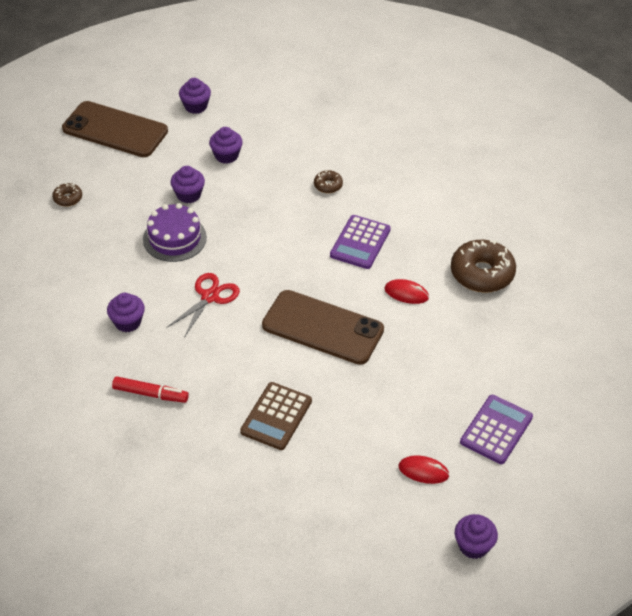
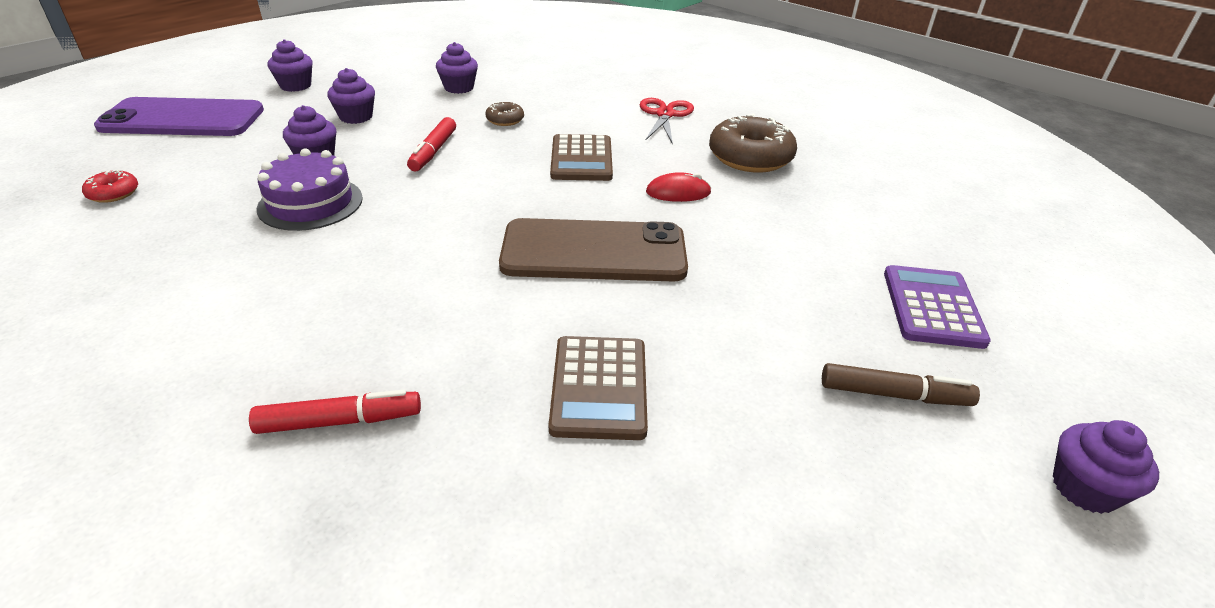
camera: 25 degrees left, 10 degrees down
(68, 198) = (113, 193): brown donut -> red donut
(115, 130) = (183, 119): brown phone -> purple phone
(127, 322) = (258, 321): purple cupcake -> purple cupcake (459, 88)
(210, 297) = (396, 255): red scissors -> red scissors (665, 114)
(264, 208) = (433, 151): none -> red marker
(360, 242) = (581, 159): purple calculator -> brown calculator
(423, 471) = (894, 395): red mouse -> brown marker

